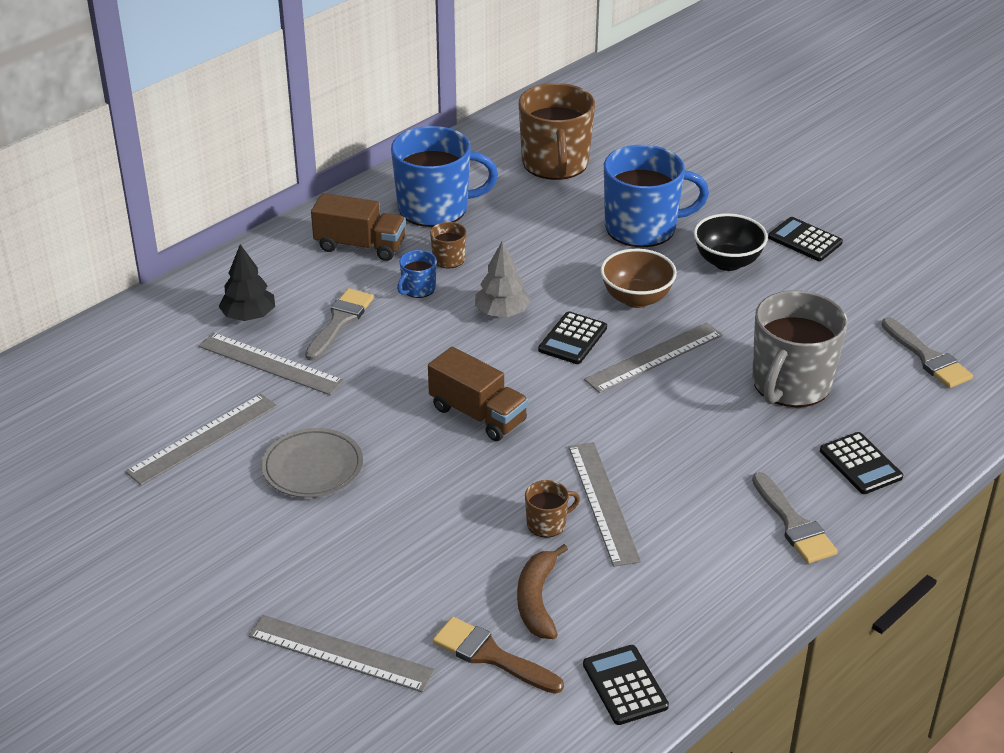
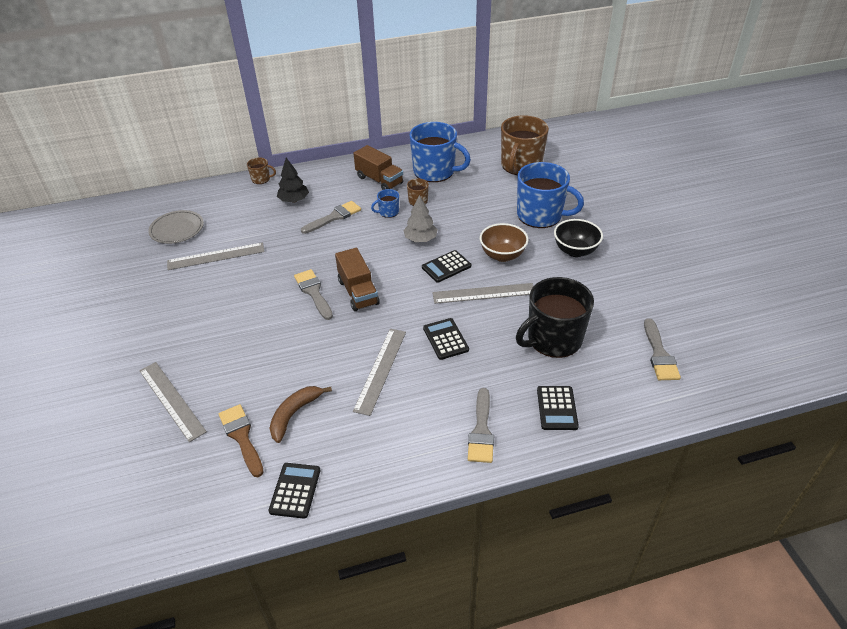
camera: 30 degrees right, 5 degrees up
(270, 364) = (281, 228): grey ruler -> none
(313, 467) = (251, 290): grey plate -> grey plate (177, 229)
(411, 437) = (313, 292): none -> grey brush
(547, 523) = (339, 370): brown mug -> brown mug (261, 179)
(790, 384) = (553, 339): grey mug -> black mug
(805, 240) = (635, 252): black calculator -> black calculator (445, 339)

